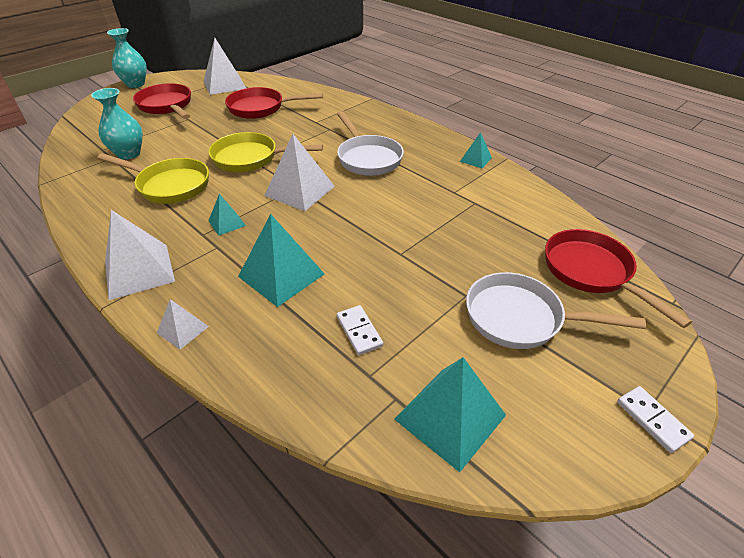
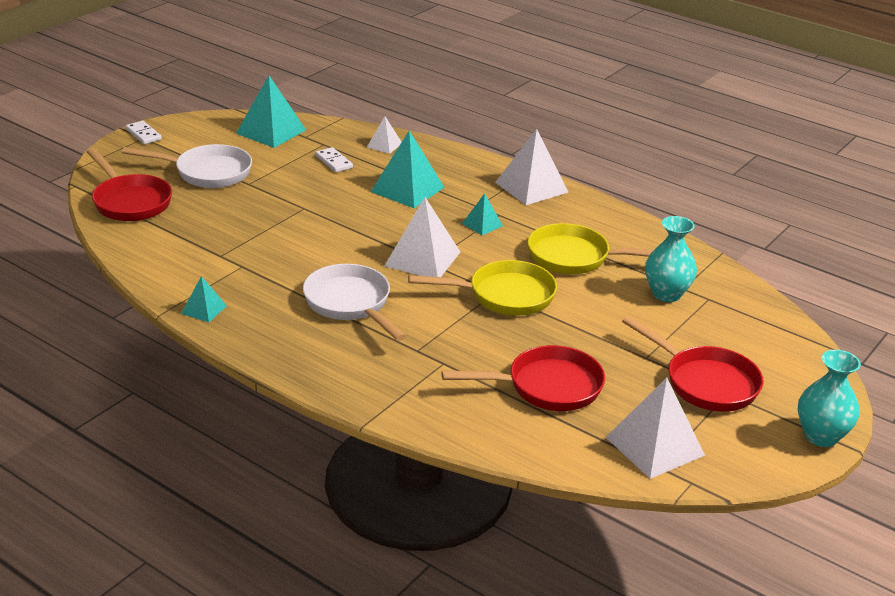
camera: 170 degrees right, 10 degrees down
(182, 329) = (465, 158): white pyramid -> white pyramid (384, 145)

